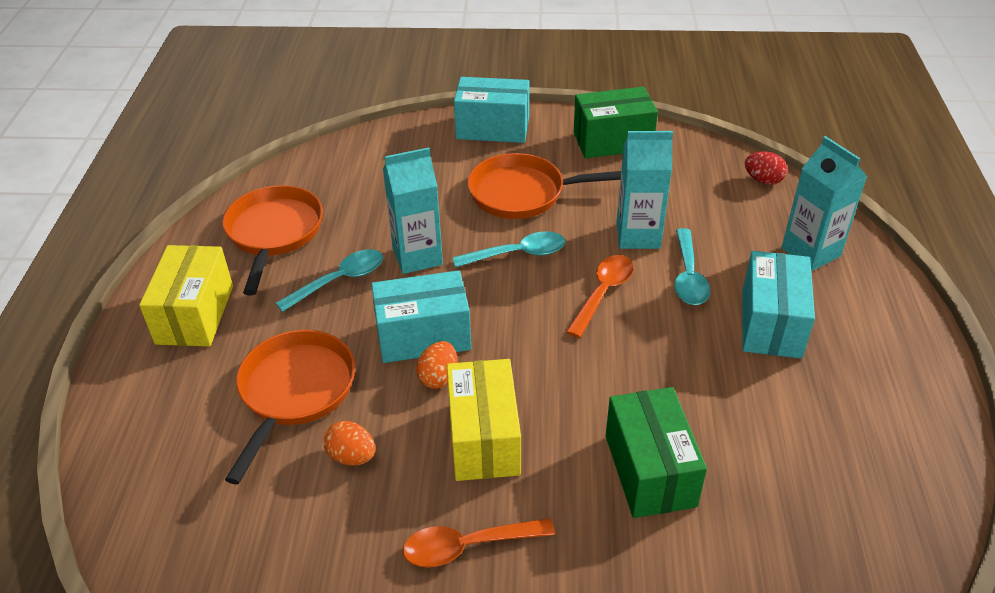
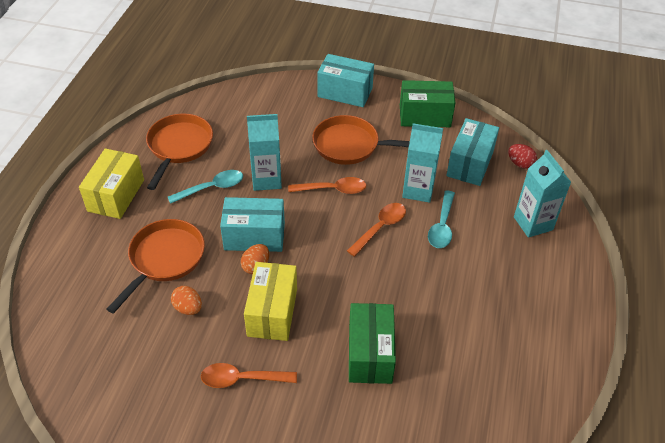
camera: 10 degrees right, 5 degrees up
(518, 254) = (333, 189): turquoise spoon -> orange spoon
(770, 323) = (485, 270): turquoise box -> turquoise box (470, 163)

